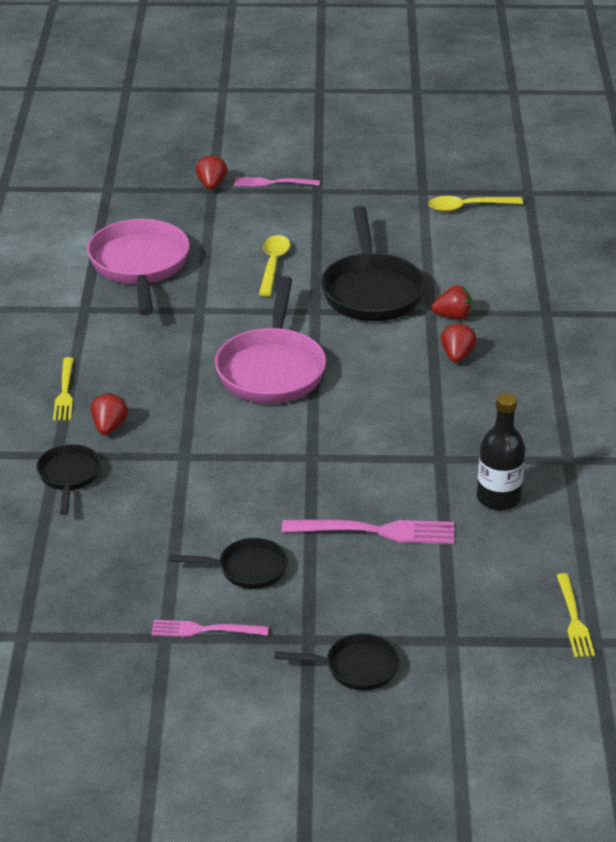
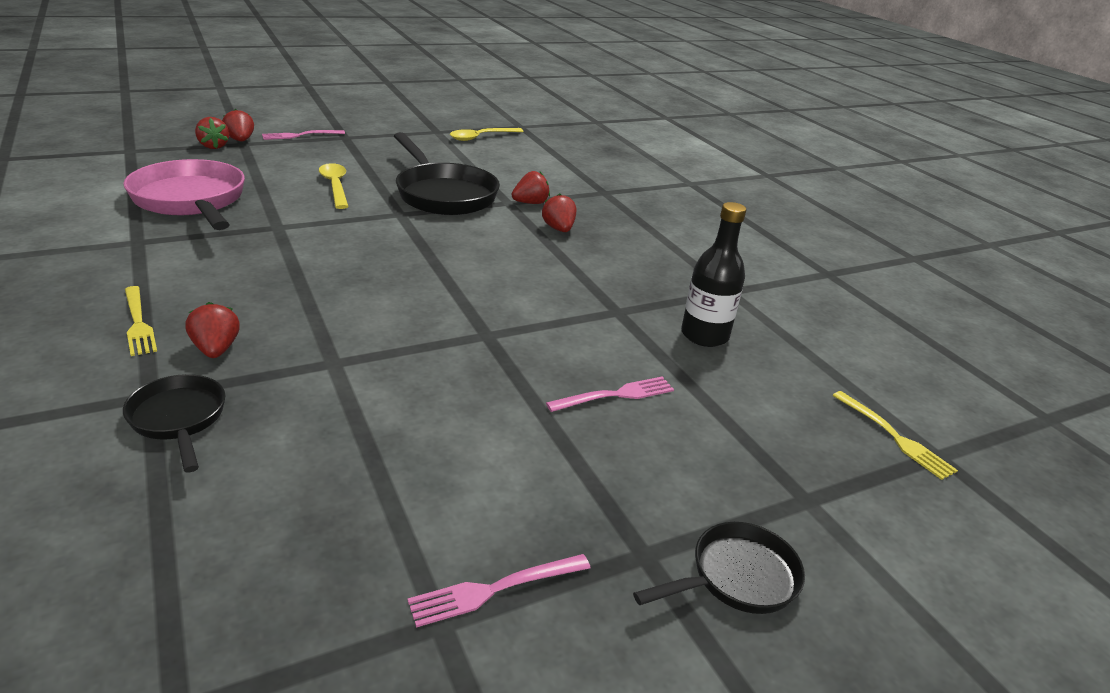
camera: 30 degrees left, 5 degrees down
(183, 191) = (213, 146): none -> red strawberry
(247, 569) = (497, 480): black pan -> none
(272, 369) = (387, 264): pink pan -> none
(376, 531) = (616, 395): pink fork -> pink fork, size x0.64

